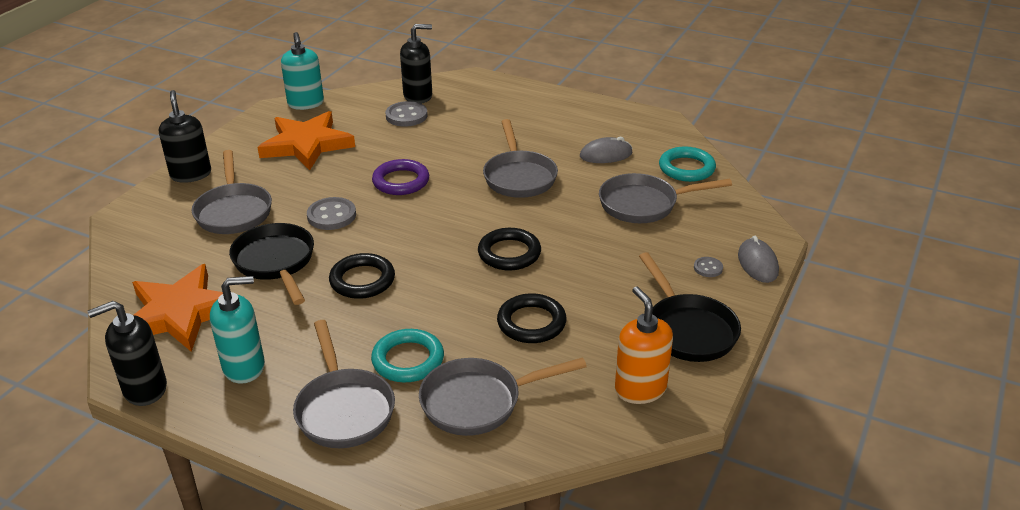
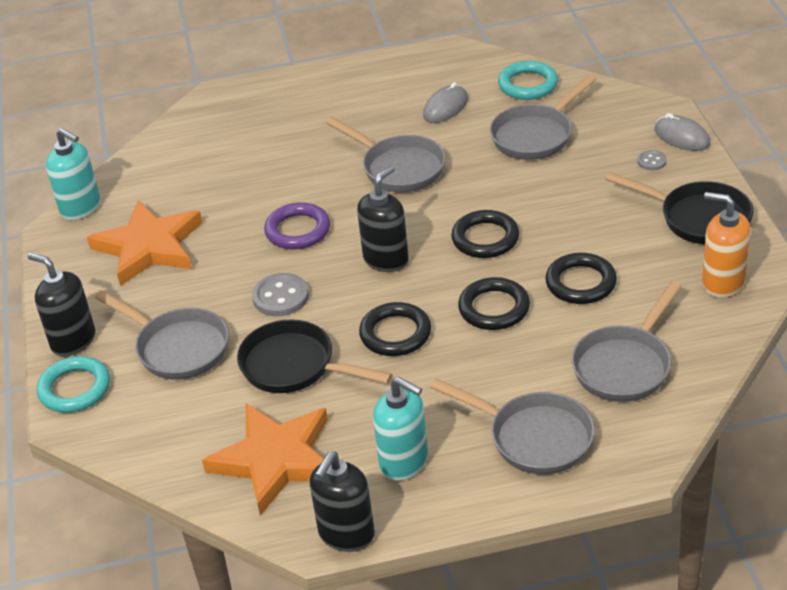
camera: 35 degrees left, 5 degrees up
(244, 367) = (404, 462): turquoise soap dispenser -> turquoise soap dispenser turned 90 degrees clockwise
(406, 116) = (207, 166): grey button -> none
(408, 360) = (528, 370): turquoise ring -> turquoise ring (75, 389)
(418, 96) = (189, 141): black soap dispenser -> black soap dispenser (386, 259)
(447, 303) = (494, 308): none -> black ring

